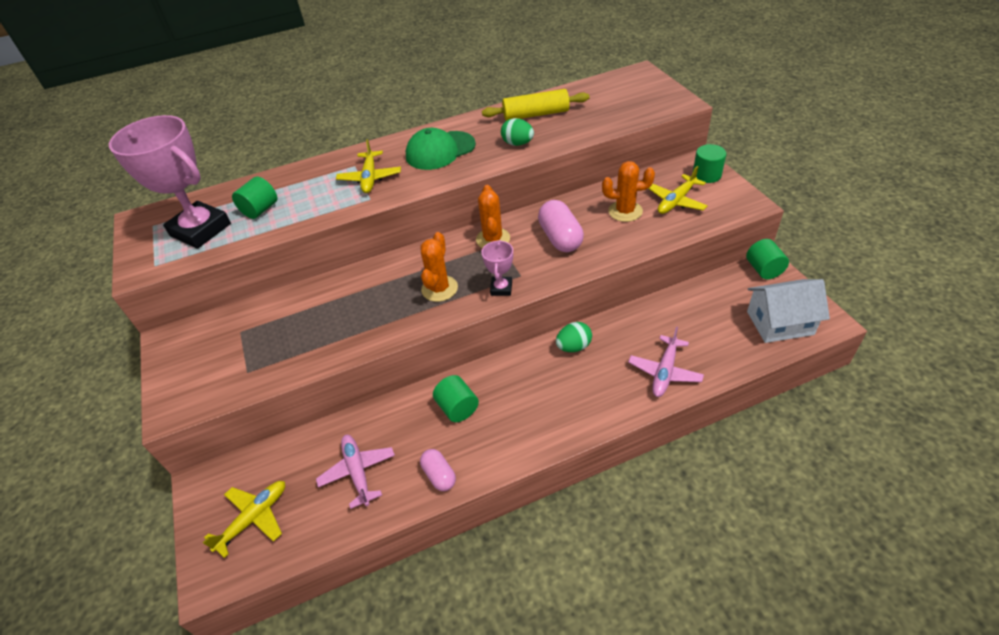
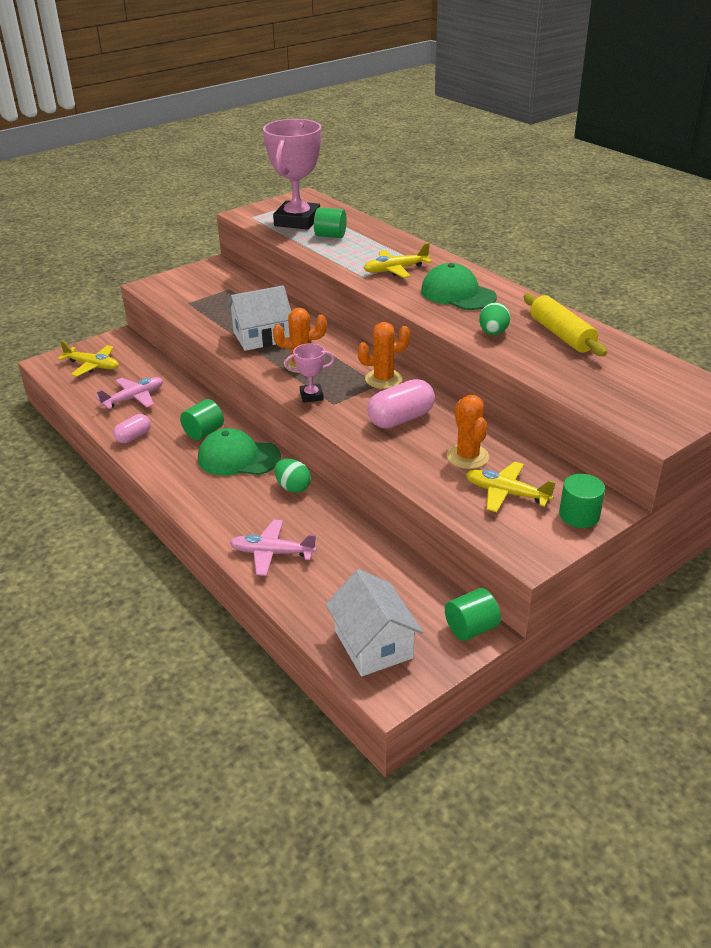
camera: 70 degrees right, 10 degrees down
(369, 313) = (261, 337): none -> white house
(514, 383) = (238, 458): none -> green cap

